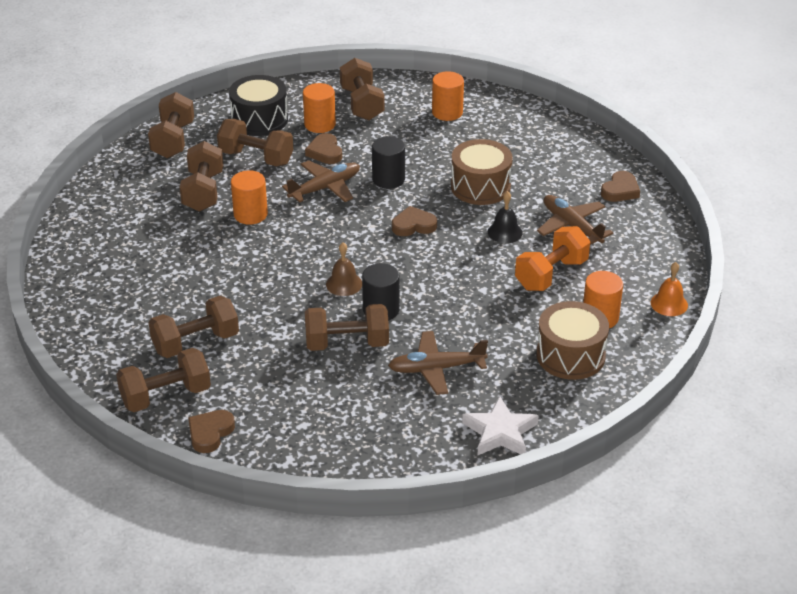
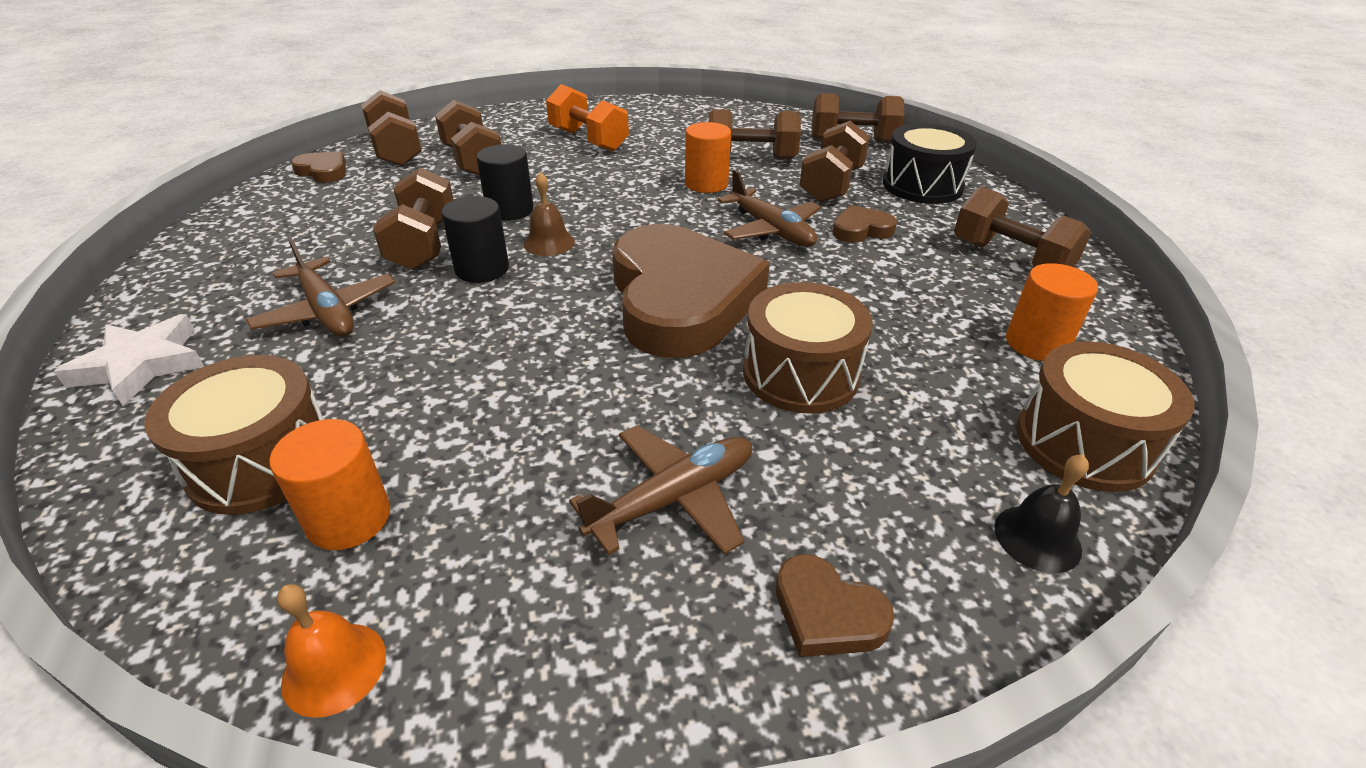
camera: 90 degrees right, 0 degrees up
(320, 124) = (932, 226): orange cylinder -> none
(362, 104) = (1010, 259): brown dumbbell -> brown dumbbell turned 60 degrees clockwise
(388, 179) = (803, 279): black cylinder -> black cylinder (510, 210)
(413, 225) = (680, 300): brown heart -> brown heart, size x2.47
(436, 369) = (327, 311): brown plane -> brown plane turned 150 degrees clockwise
(505, 232) = (657, 397): black bell -> black bell (1037, 538)
(520, 116) = (1083, 443): none -> brown drum
(551, 274) = (514, 452): orange dumbbell -> orange dumbbell (588, 140)

